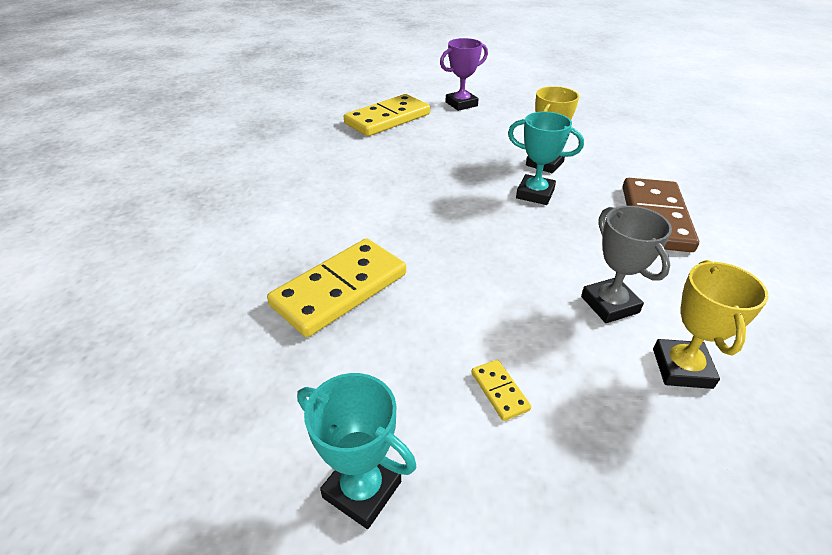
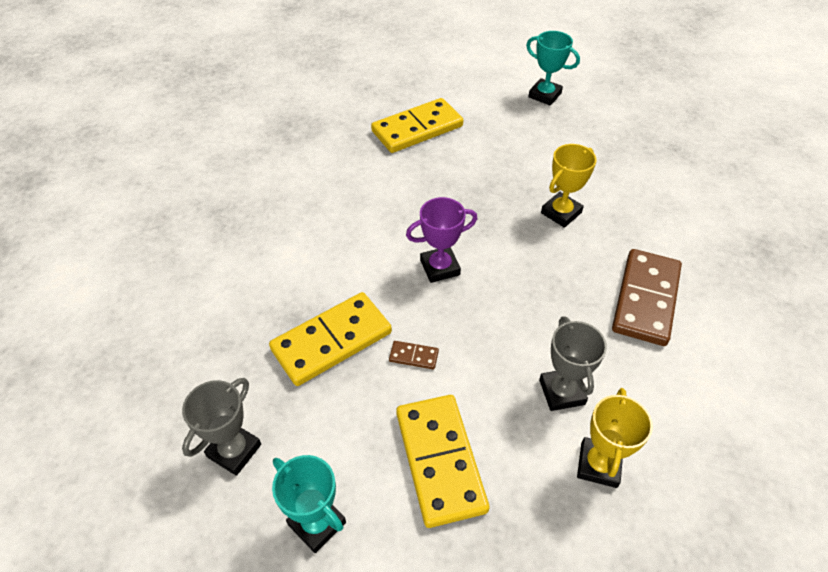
camera: 10 degrees right, 10 degrees up
(236, 418) = (234, 450): none -> grey trophy
(437, 292) = (413, 356): none -> brown domino
(461, 104) = (500, 114): purple trophy -> purple trophy (440, 267)
(499, 391) = (439, 461): yellow domino -> yellow domino, size x2.43
(535, 194) = (538, 252): turquoise trophy -> turquoise trophy (544, 95)

